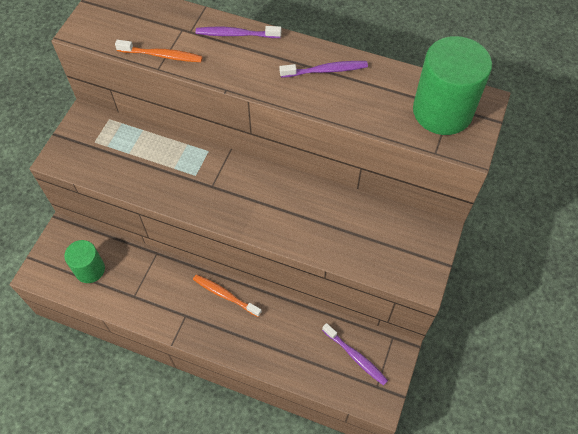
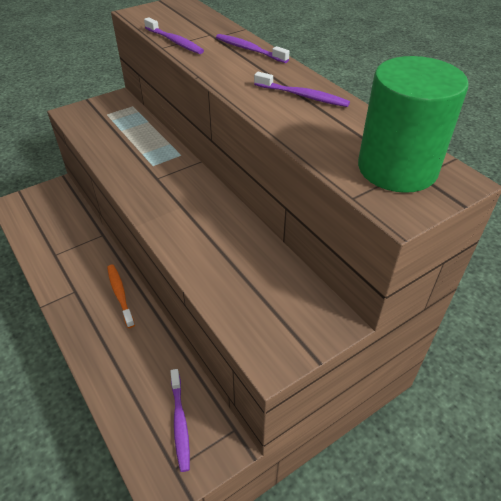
camera: 35 degrees right, 15 degrees down
(90, 269) = (46, 220): green cylinder -> none
(162, 55) = (175, 41): orange toothbrush -> purple toothbrush

